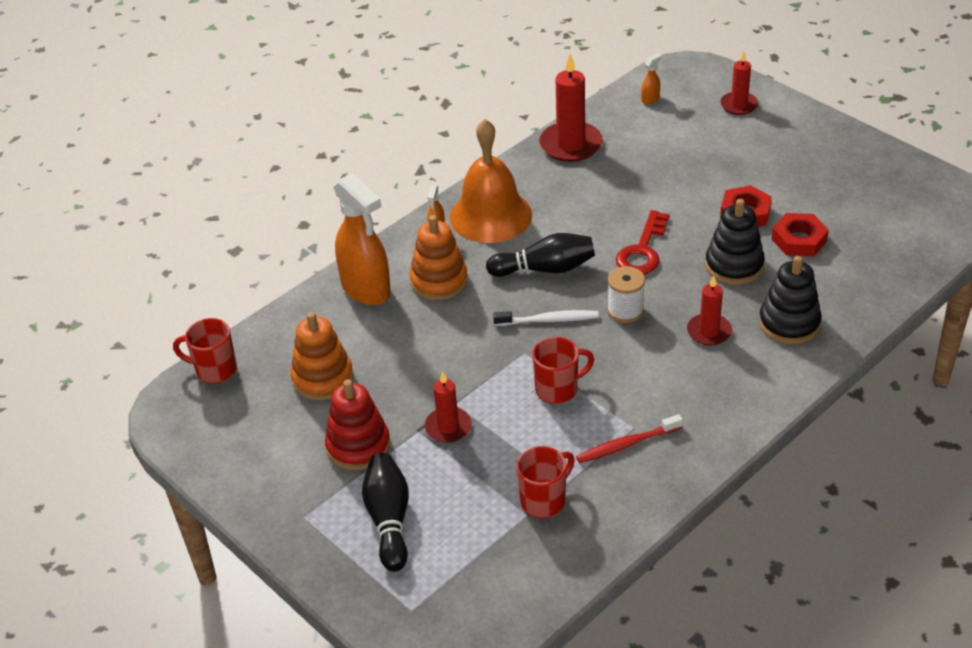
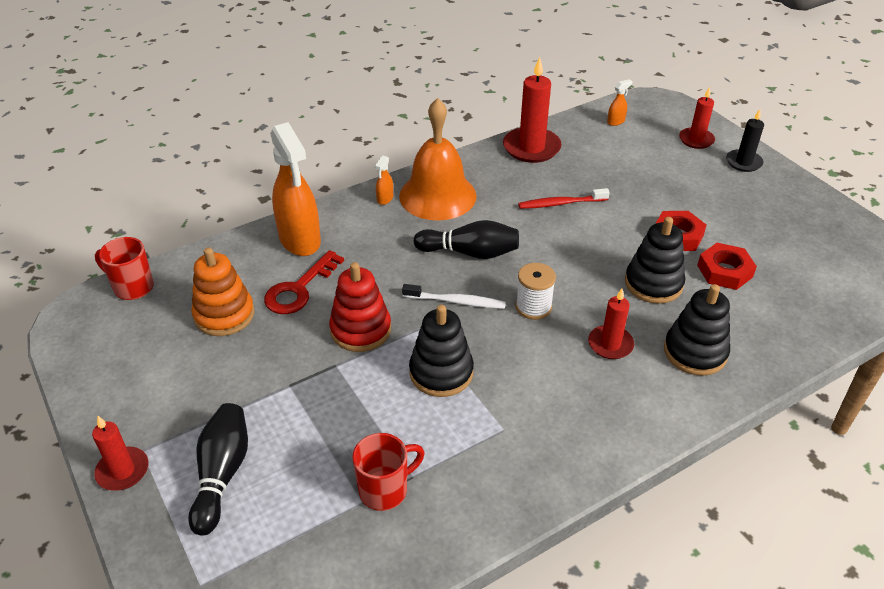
camera: 10 degrees right, 0 degrees up
(358, 446) = (227, 389): red stacking toy -> red stacking toy (360, 330)
(439, 281) = (368, 245): orange stacking toy -> none
(448, 427) = (320, 388): red candle -> red candle (123, 471)
(558, 389) = (441, 372): red mug -> black stacking toy
(627, 444) = (491, 446): red toothbrush -> red toothbrush (561, 203)
(642, 250) = (568, 253): red key -> red key (299, 289)
(792, 122) = (743, 162): none -> black candle

